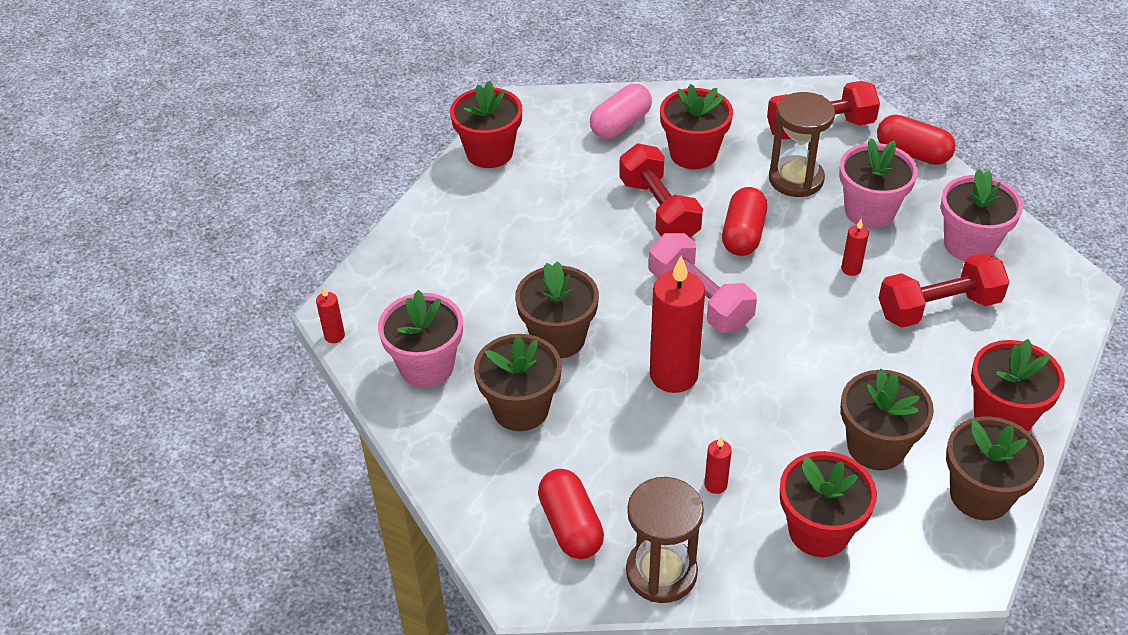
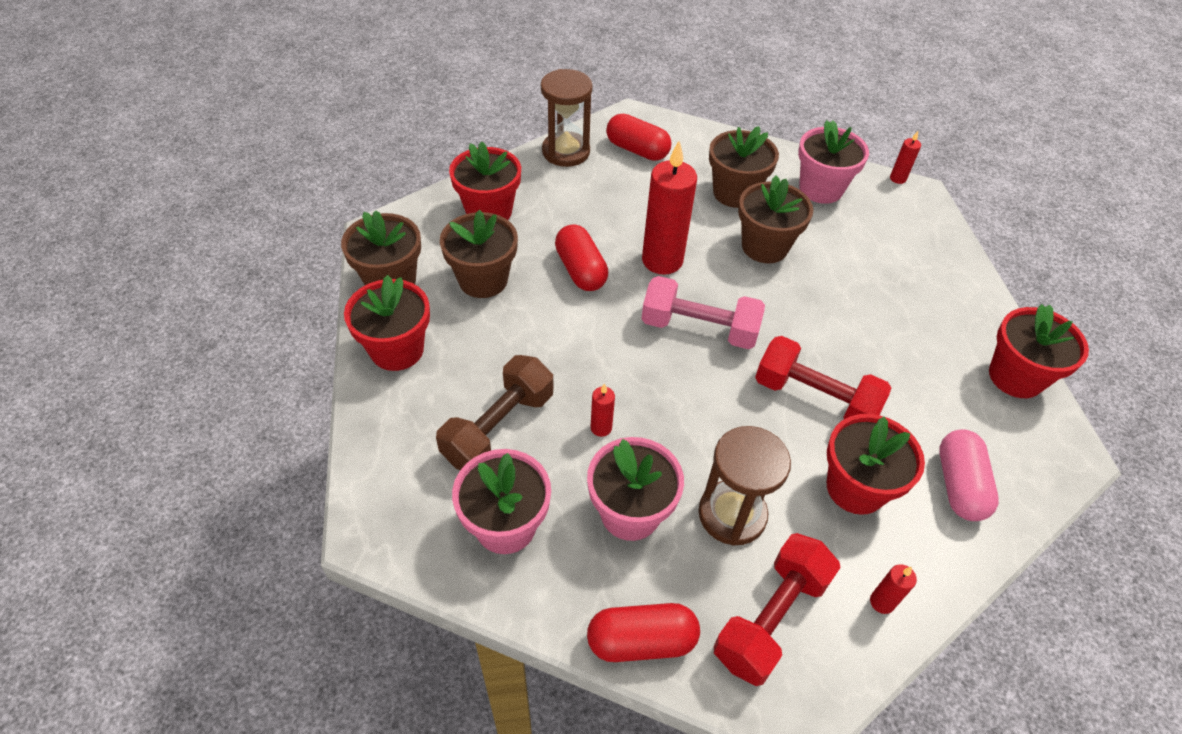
camera: 140 degrees right, 5 degrees up
(715, 485) = (573, 207): red candle -> red candle (882, 602)
(743, 235) = (721, 412): red capsule -> red capsule (580, 270)
(938, 308) = (498, 427): red dumbbell -> brown dumbbell

